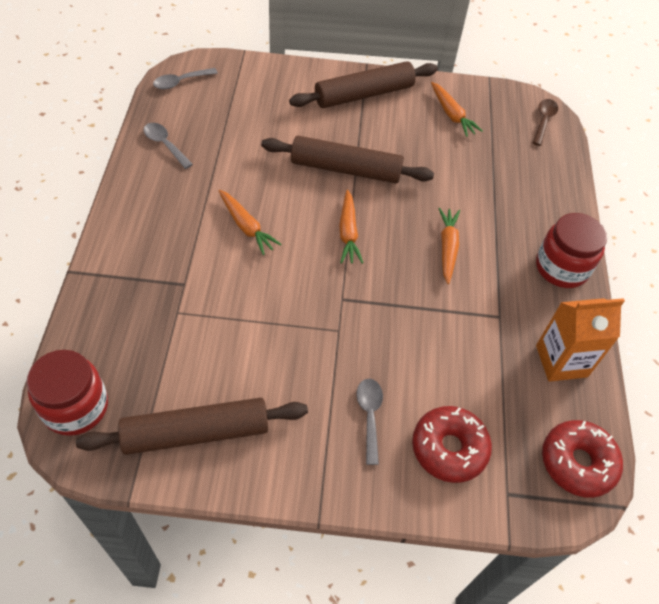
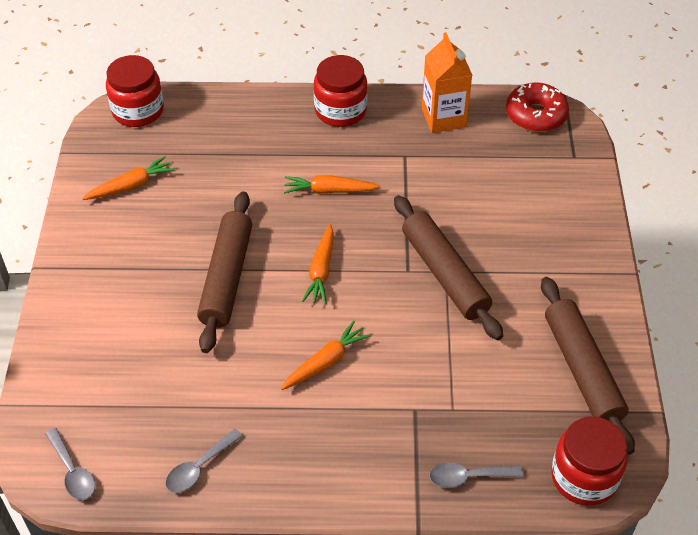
camera: 90 degrees left, 5 degrees down
(348, 233) = (321, 270): orange carrot -> orange carrot turned 105 degrees clockwise
(364, 94) = (96, 267): brown rolling pin -> brown rolling pin (445, 274)
(369, 416) = (530, 244): grey spoon -> grey spoon (468, 477)
(449, 448) = (546, 191): red donut -> none
(543, 121) = (138, 111): brown spoon -> red jar

